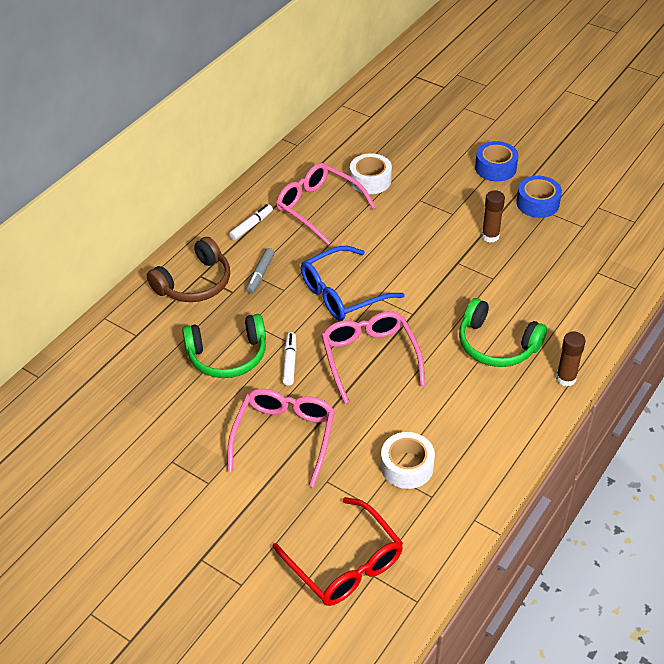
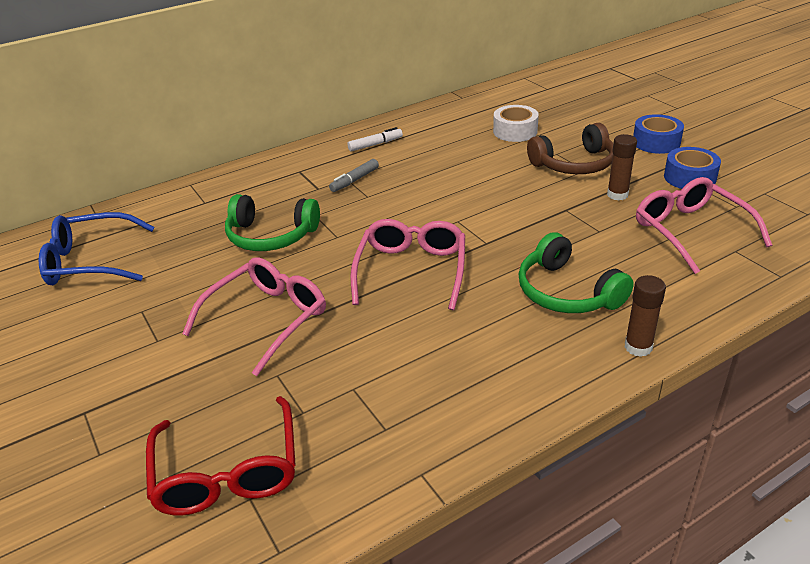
camera: 25 degrees right, 10 degrees down
(195, 283) = (289, 175): brown headphones -> brown headphones (574, 164)
(290, 362) = (326, 255): white marker -> none
(318, 207) = (449, 142): pink glasses -> pink glasses (690, 231)
(342, 293) = (423, 210): blue glasses -> blue glasses (90, 262)
(407, 466) = (378, 387): white tape -> none

